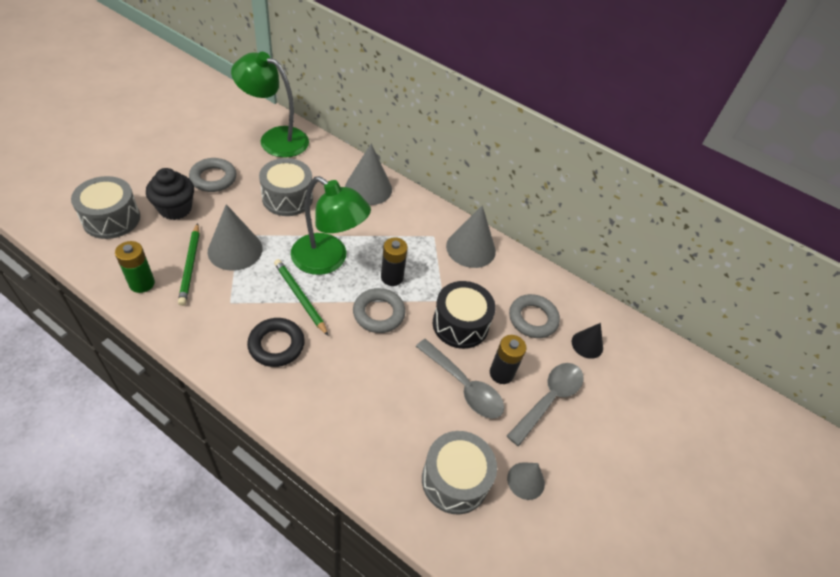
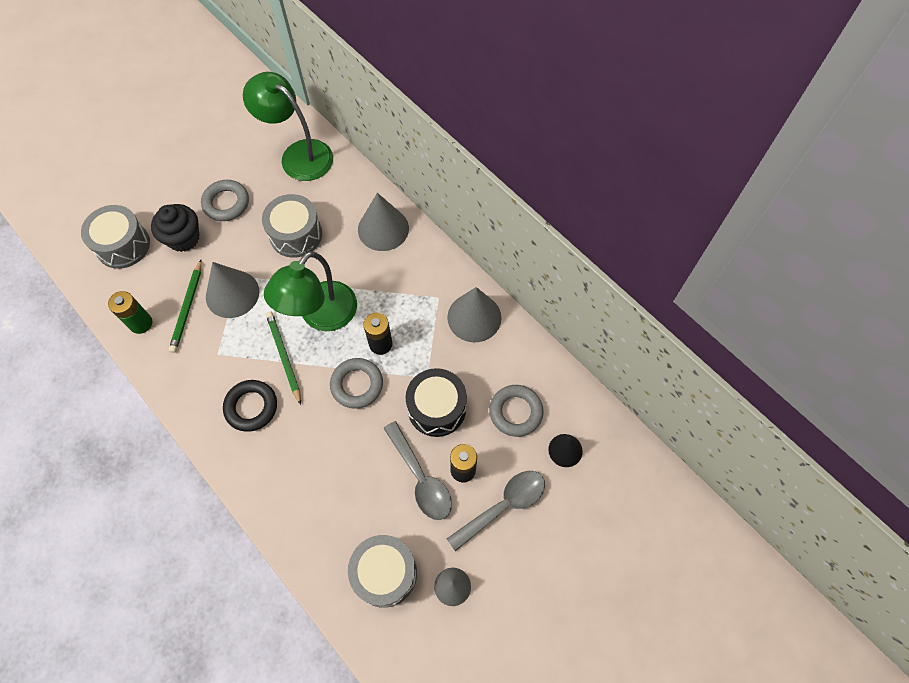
camera: 20 degrees right, 15 degrees up
(328, 260) = (321, 316): green lamp -> green lamp turned 75 degrees clockwise

